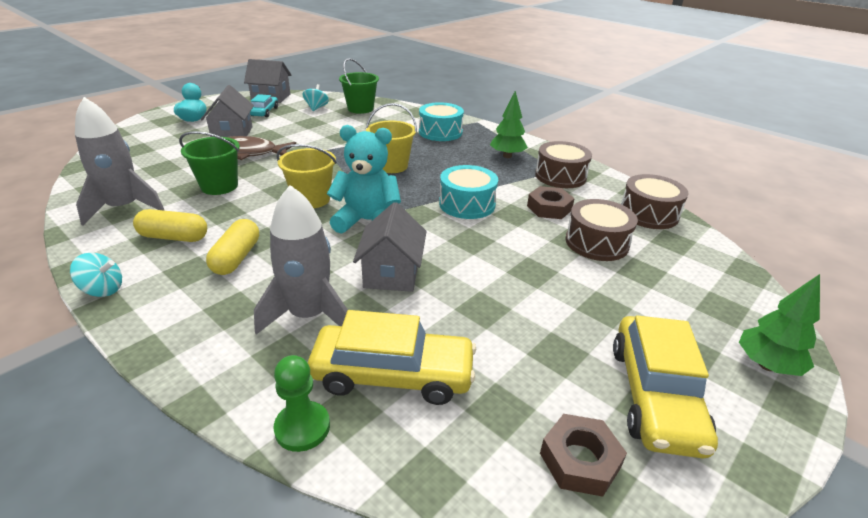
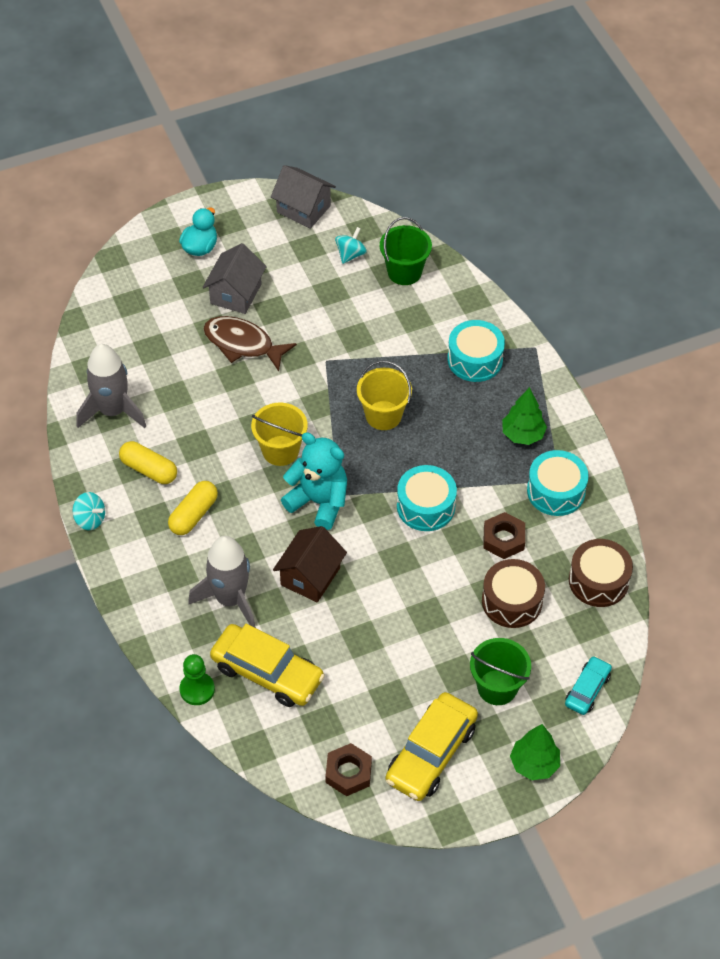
camera: 25 degrees right, 20 degrees up
(219, 186) = (201, 400): green bucket -> green bucket (497, 687)
(264, 112) = (285, 249): turquoise car -> turquoise car (587, 689)
(392, 273) = (310, 576): grey house -> brown house
(560, 176) = (556, 491): brown drum -> turquoise drum

